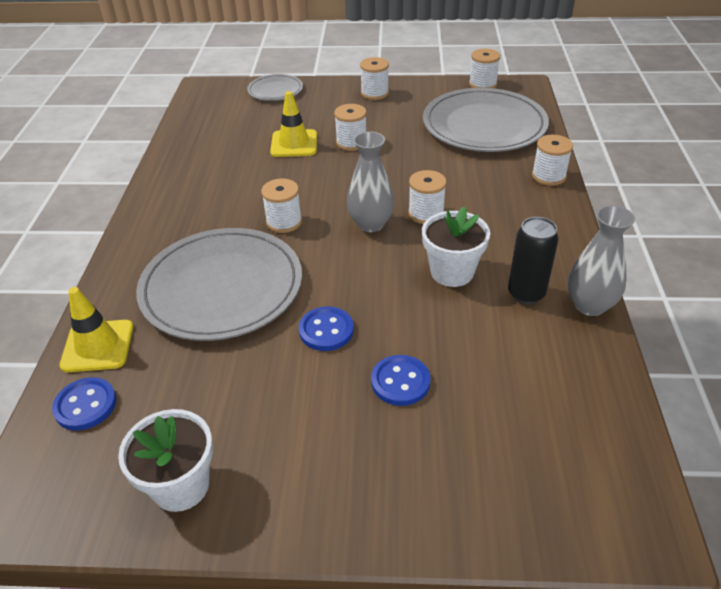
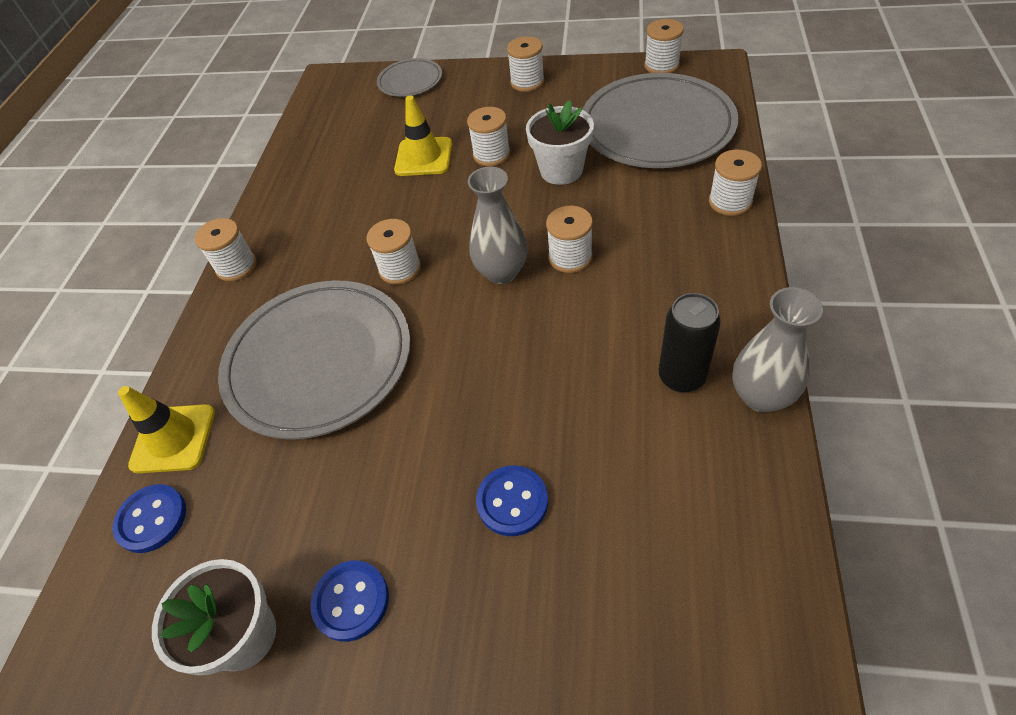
camera: 10 degrees right, 10 degrees up
(139, 221) = (236, 266): none -> white spool
(326, 330) = (432, 424): blue button -> blue button (351, 601)
(452, 272) = (592, 343): white flower pot -> white flower pot (561, 170)

